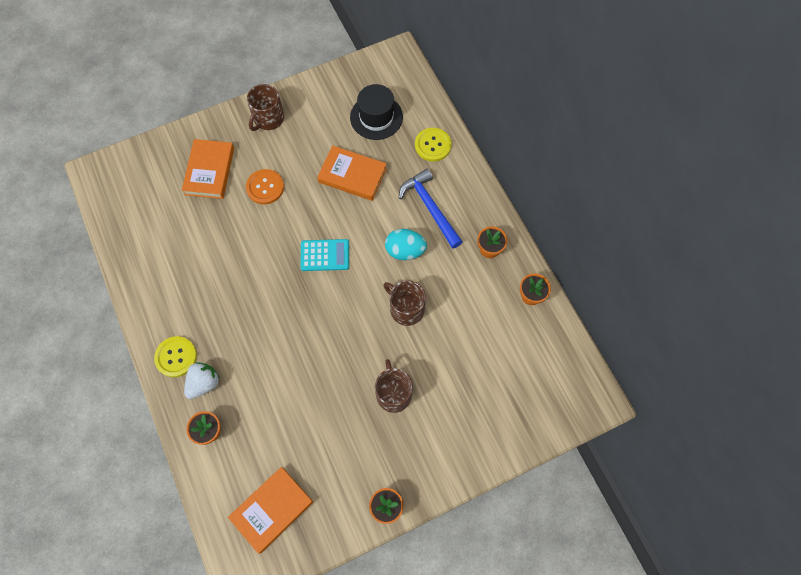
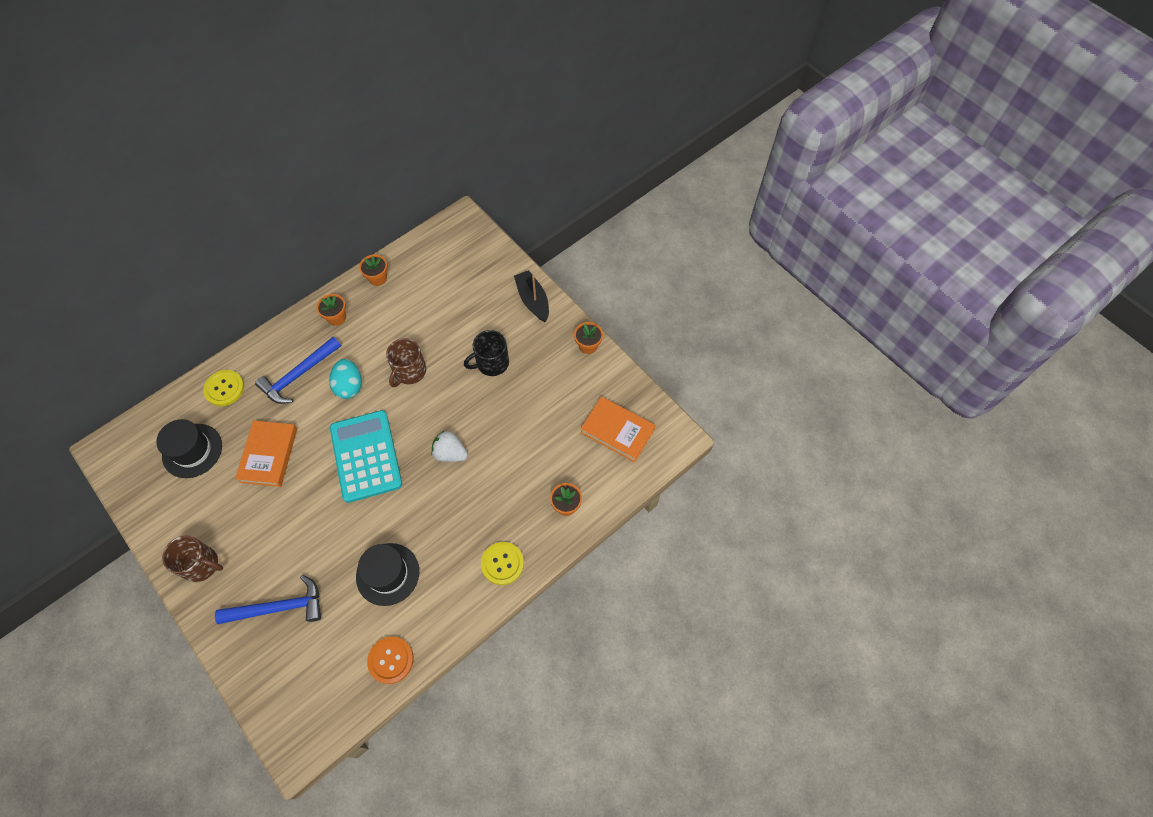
camera: 105 degrees left, 5 degrees down
(204, 383) = (522, 527): white strawberry -> white strawberry (450, 453)
(205, 257) = (387, 574): none -> black hat
(209, 171) = (279, 607): orange book -> blue hammer
(265, 187) = (293, 539): orange button -> orange button (391, 660)
(325, 255) = (366, 456): turquoise calculator -> turquoise calculator, size x1.74
(393, 393) = (491, 363): brown mug -> black mug
(463, 458) = (533, 300): none -> black boat

